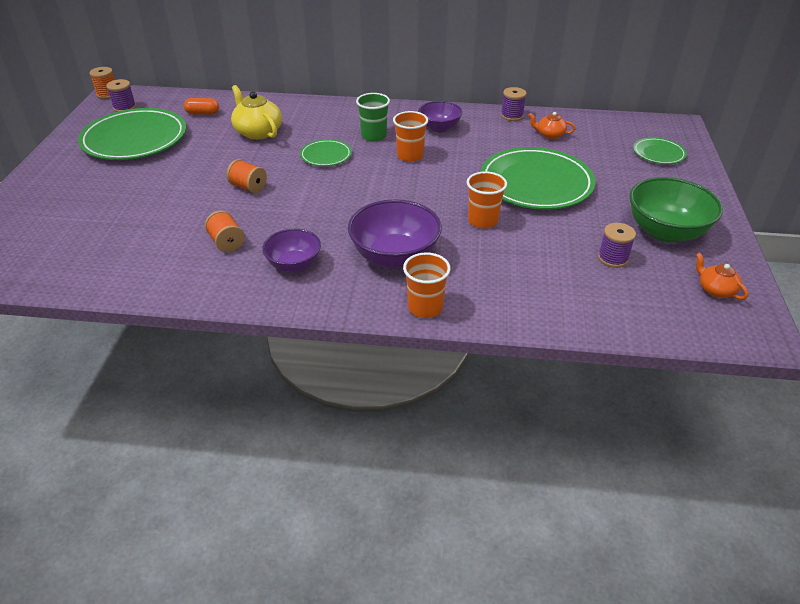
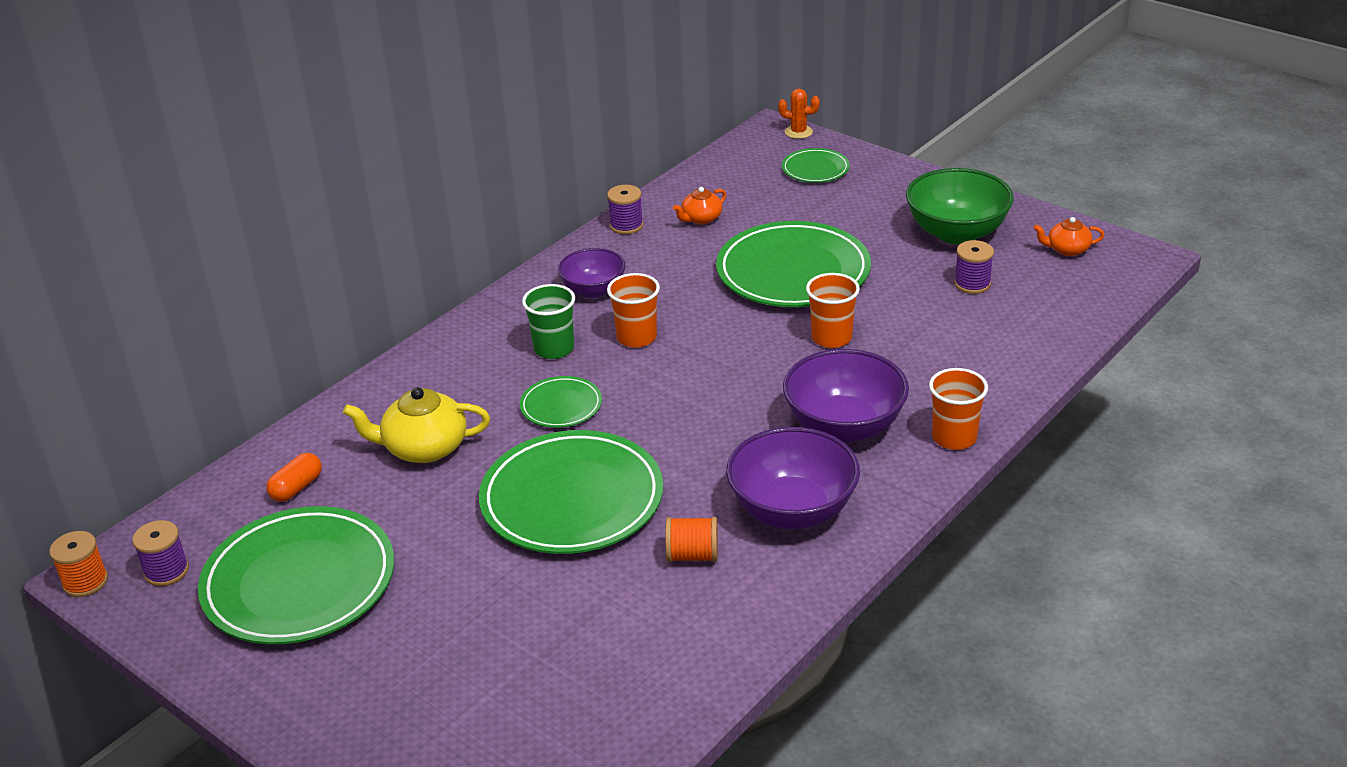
camera: 55 degrees left, 5 degrees down
(248, 187) = (572, 499): orange spool -> green plate
(294, 265) = (792, 510): purple bowl -> purple bowl, size x1.61
(690, 134) = (798, 132): none -> orange cactus

